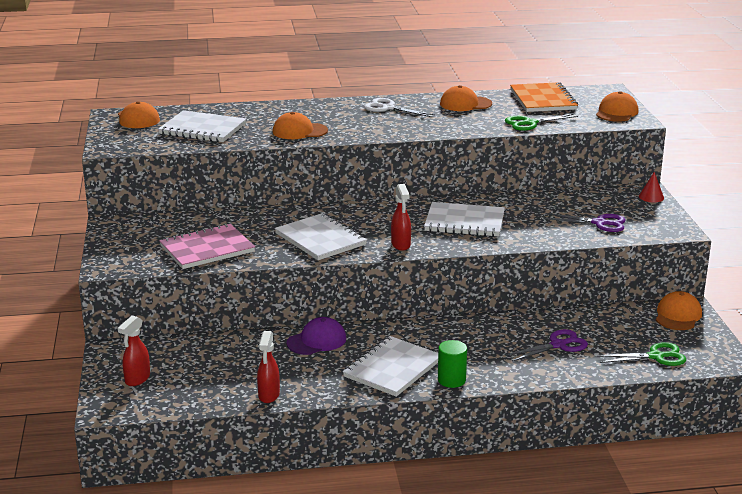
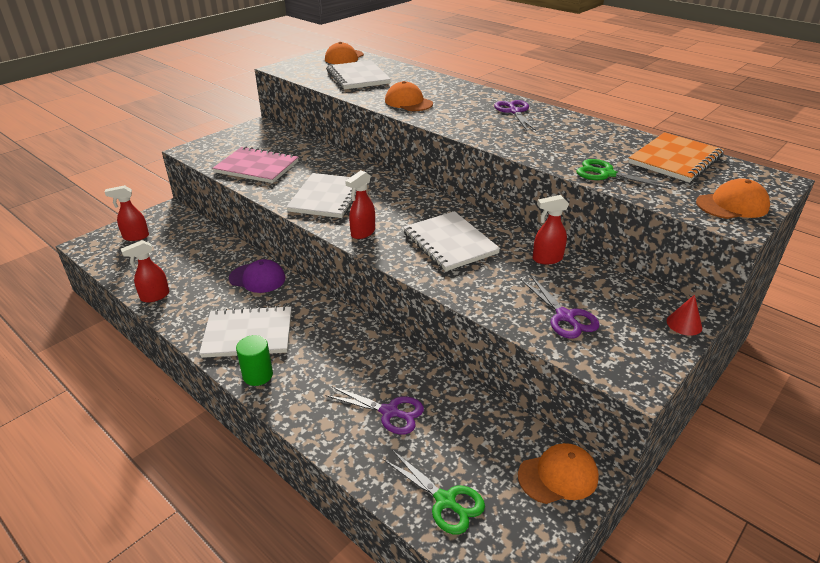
camera: 50 degrees right, 10 degrees up
(388, 108) = (514, 111): white scissors -> purple scissors
(465, 104) = (588, 133): orange cap -> none
(533, 202) = (547, 259): none -> red spray bottle

